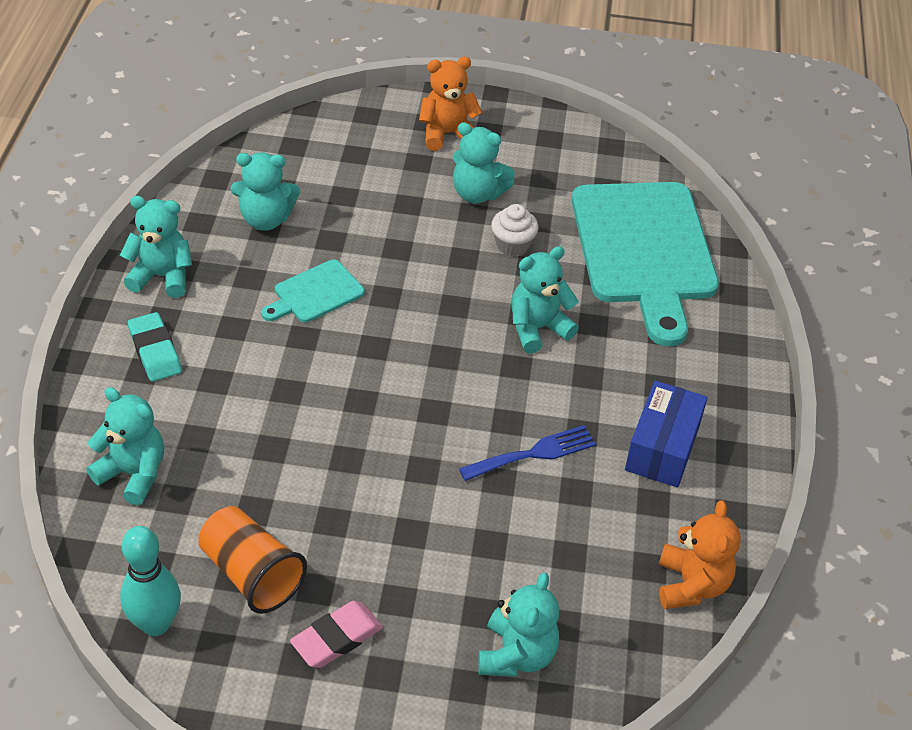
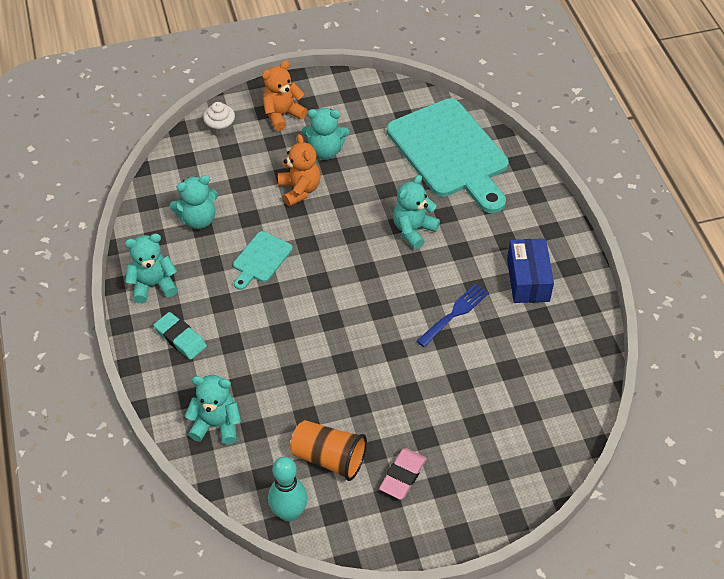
camera: 20 degrees left, 5 degrees up
(512, 245) = (367, 179): white cupcake -> white cupcake (220, 128)
(516, 654) = (511, 442): turquoise teddy bear -> none
(691, 585) = (587, 358): orange teddy bear -> orange teddy bear (299, 190)

